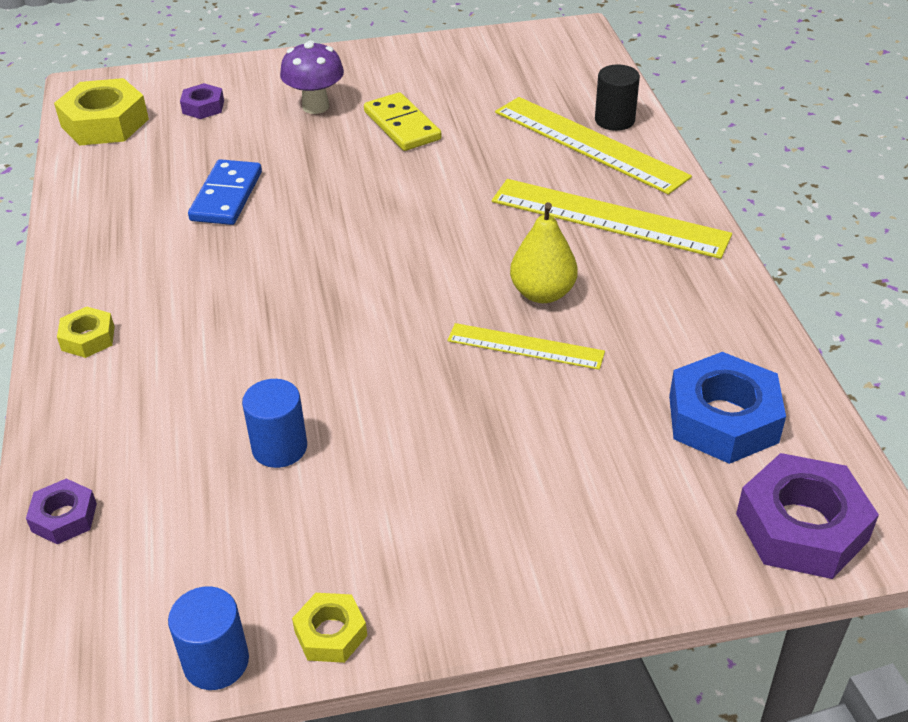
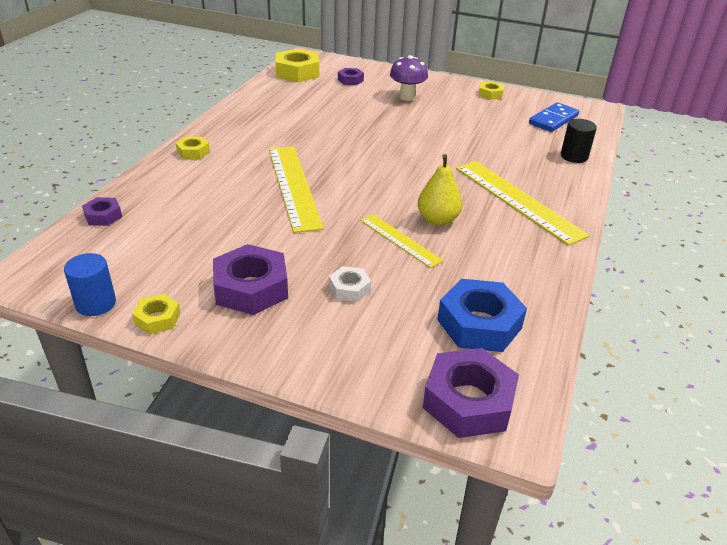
camera: 30 degrees right, 5 degrees down
(226, 196) = (320, 119): blue domino -> blue domino (553, 120)
(279, 448) = (225, 230): blue cylinder -> none
(402, 126) = (444, 119): yellow domino -> none
(409, 517) = (251, 288): none -> purple nut
(424, 58) = (490, 94): none -> yellow nut
(533, 451) = (349, 288): none -> white nut
(589, 144) = (545, 162): yellow ruler -> yellow ruler (293, 186)

